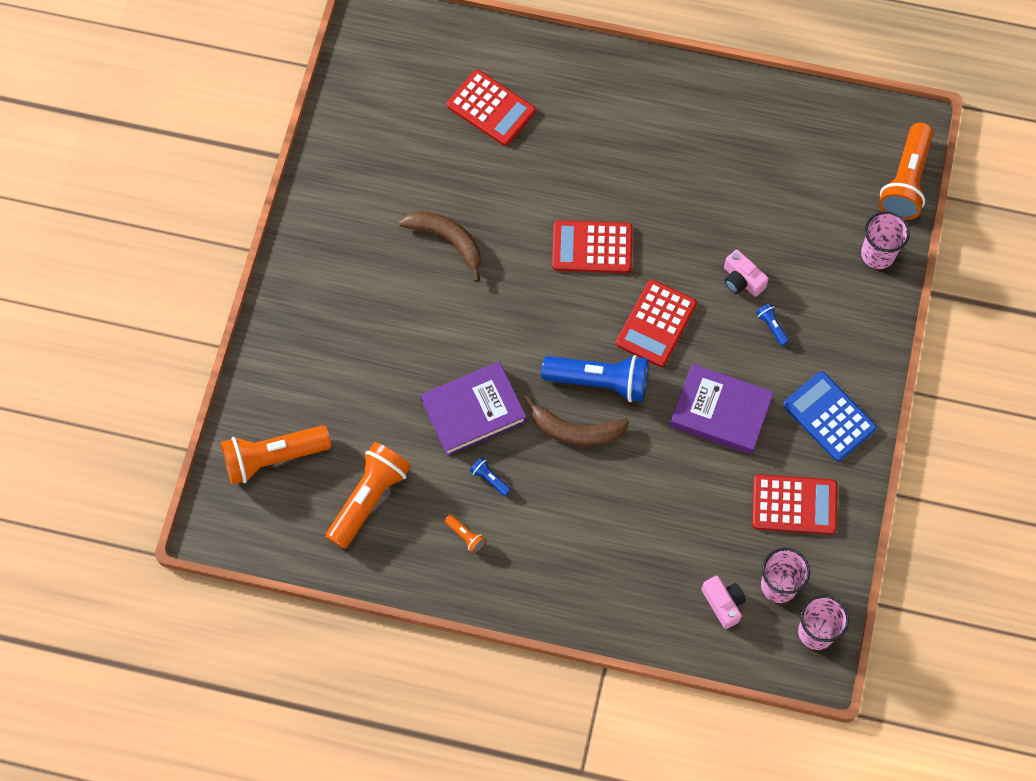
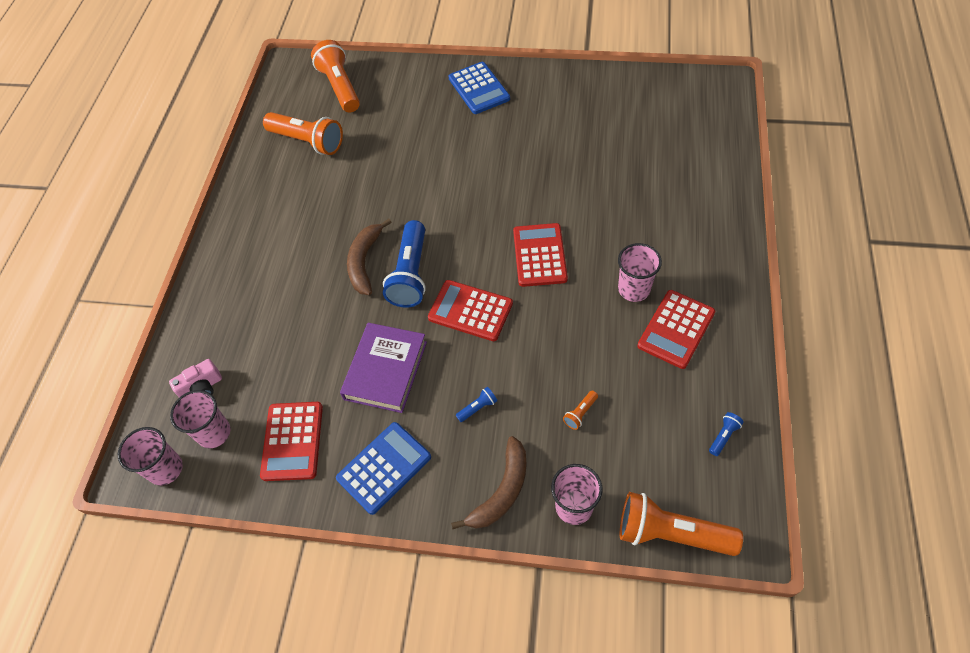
camera: 90 degrees right, 10 degrees down
(315, 285) = (479, 88): none -> blue calculator
(447, 241) = (529, 158): brown banana -> brown banana (502, 491)
(465, 536) = (275, 201): orange flashlight -> orange flashlight (580, 413)
(473, 411) = (380, 193): purple book -> none
(489, 479) = (322, 210): blue flashlight -> blue flashlight (723, 436)
(491, 108) = (661, 170): red calculator -> red calculator (676, 329)
(648, 164) = (634, 289): none -> pink cup
(742, 280) = (524, 377): pink camera -> none

